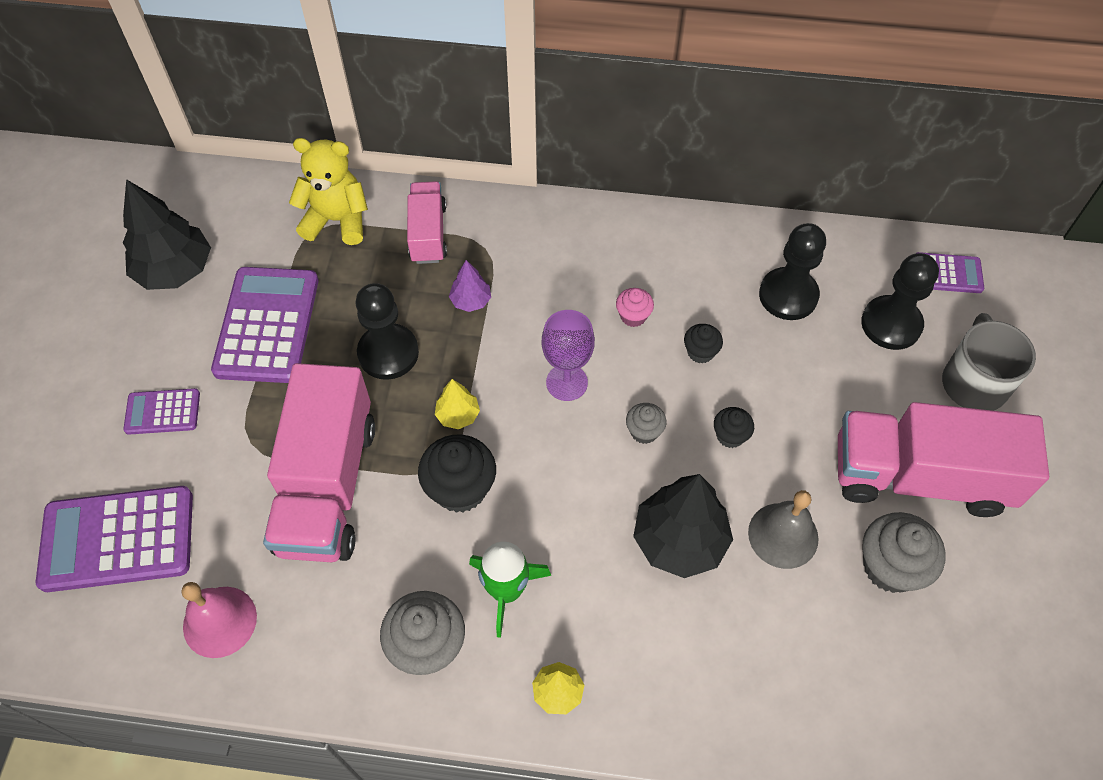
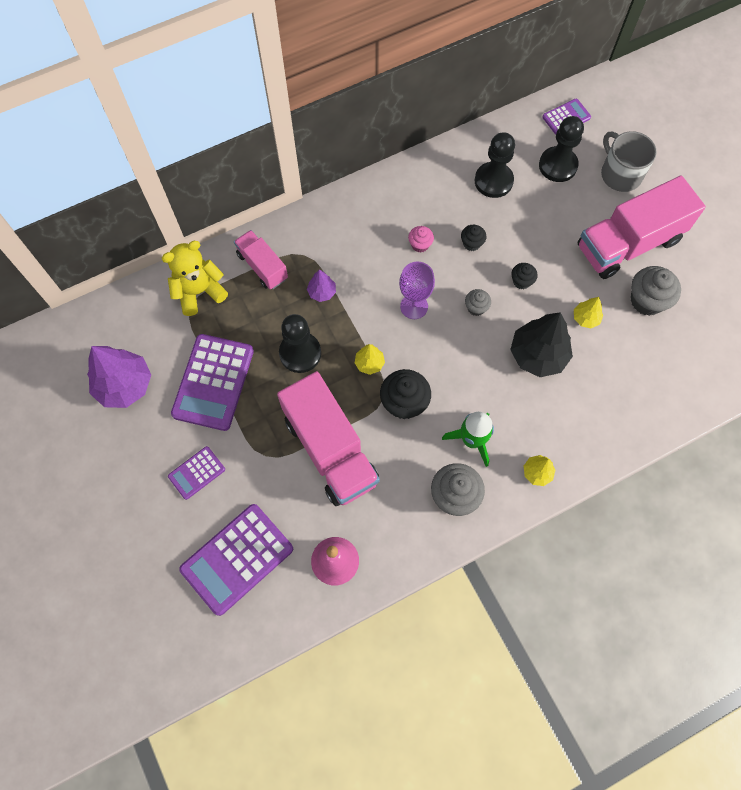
camera: 35 degrees left, 10 degrees up
(175, 270) = (124, 385): black tree -> purple tree
(267, 325) = (213, 382): purple calculator -> purple calculator turned 135 degrees counterclockwise
(783, 535) = (585, 318): grey bell -> yellow tree

